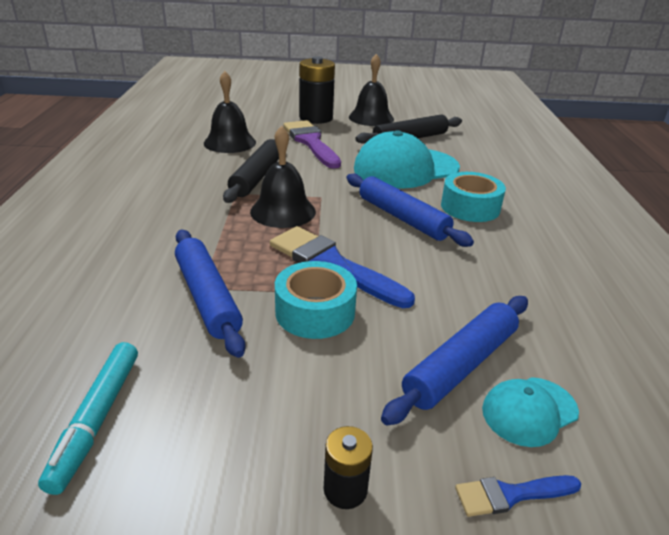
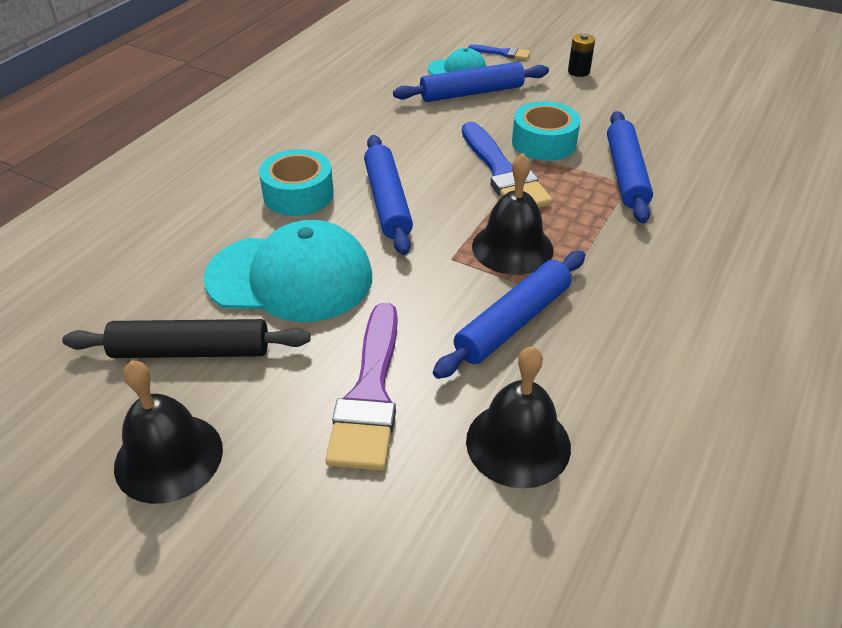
camera: 150 degrees left, 10 degrees up
(97, 419) = (706, 124): turquoise marker -> none
(257, 177) = (513, 322): black rolling pin -> blue rolling pin
(316, 118) = (282, 499): black battery -> none

